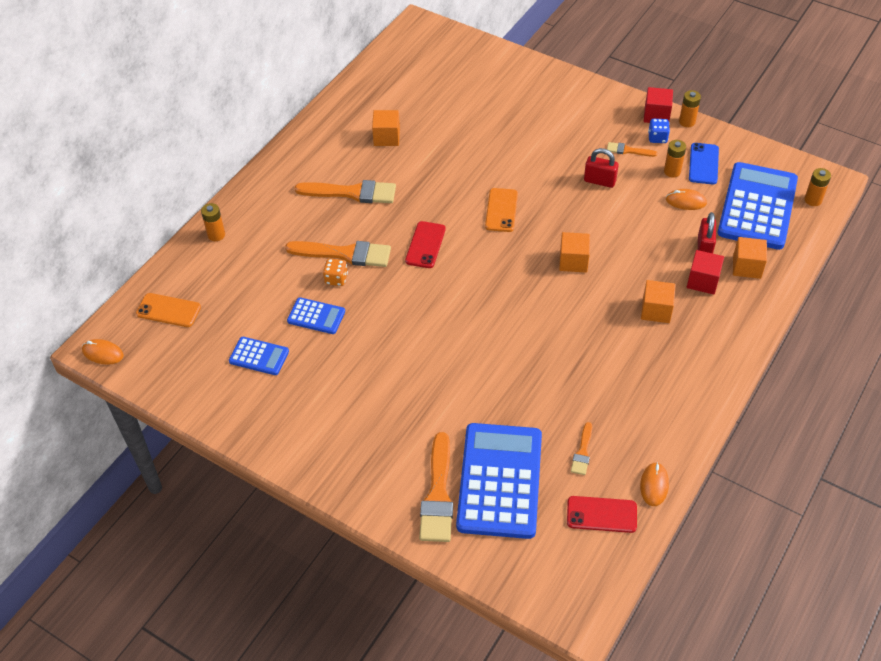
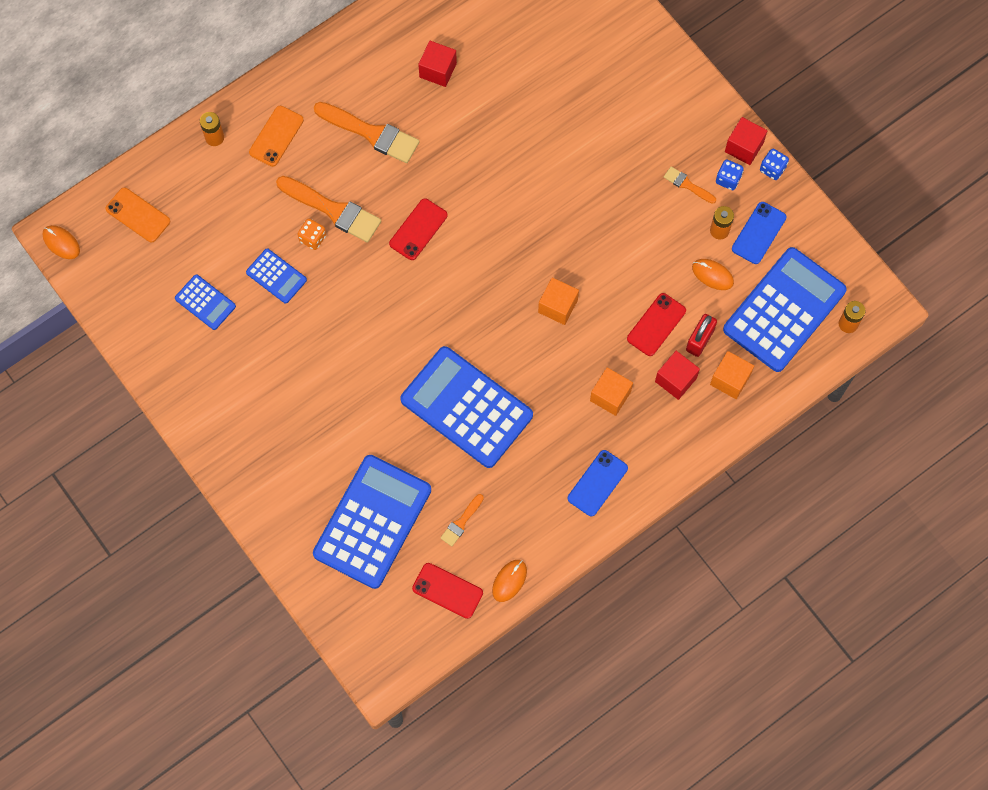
camera: 20 degrees right, 20 degrees up
(386, 137) = (438, 70): orange cube -> red cube
(438, 494) = (311, 514): orange brush -> none
(501, 210) = (515, 214): orange phone -> orange phone (276, 136)
(537, 360) = (466, 407): none -> blue calculator
(599, 181) = (636, 214): red padlock -> none
(662, 248) = (656, 324): none -> red phone
(685, 379) = (597, 483): none -> blue phone
(687, 122) = (772, 169): orange battery -> blue dice

